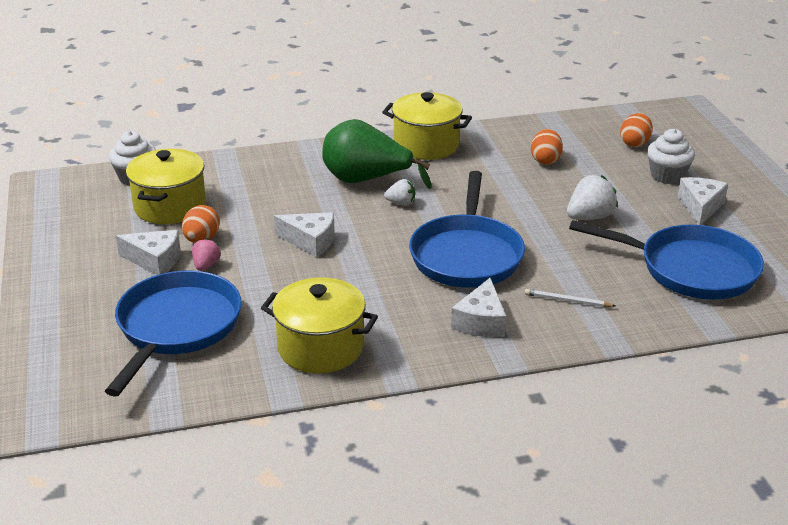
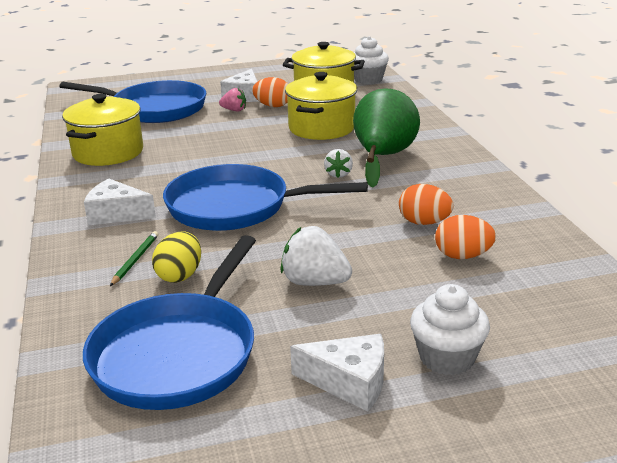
camera: 90 degrees right, 5 degrees down
(310, 241) = (267, 141): white cheese -> none
(426, 145) = (474, 183): yellow pot -> yellow pot (321, 128)
(567, 301) = (135, 260): white pencil -> green pencil
(589, 217) = (314, 282): white strawberry -> white strawberry turned 150 degrees clockwise
(589, 276) = (180, 275): none -> yellow egg
(634, 143) = (549, 334): orange egg -> orange egg (424, 223)

